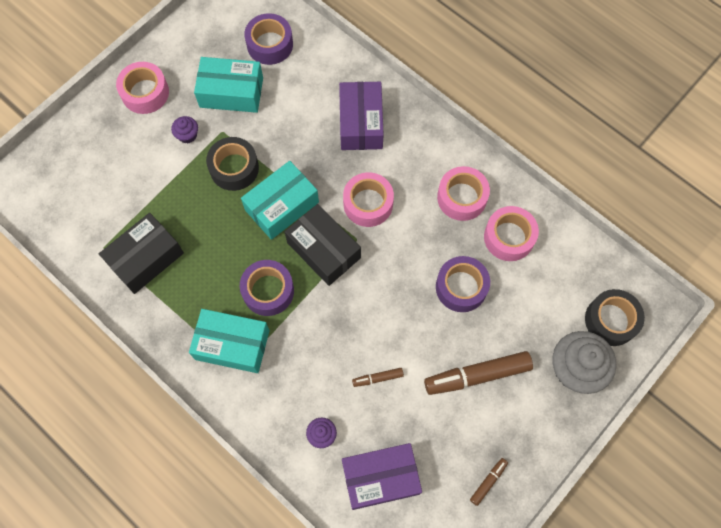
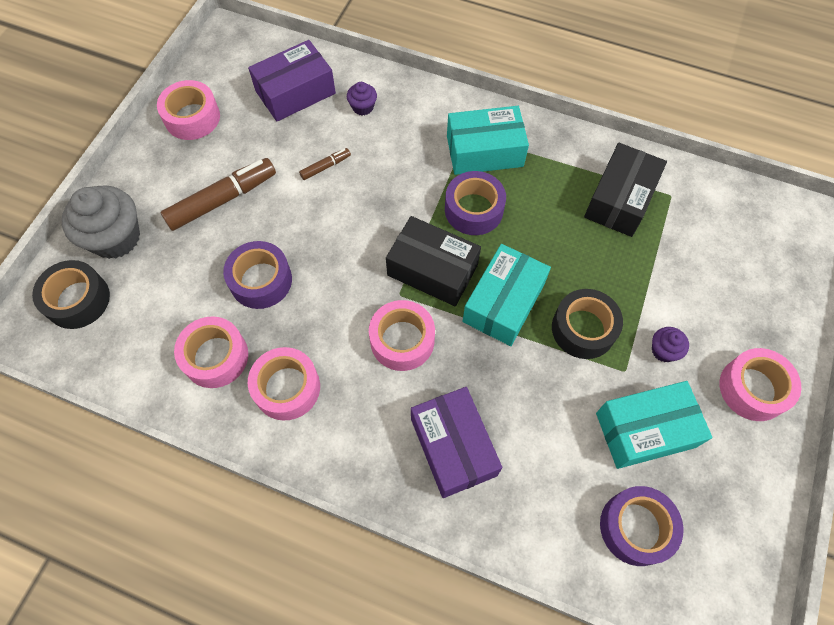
camera: 160 degrees right, 5 degrees down
(488, 482) = (192, 117): brown marker -> pink tape

